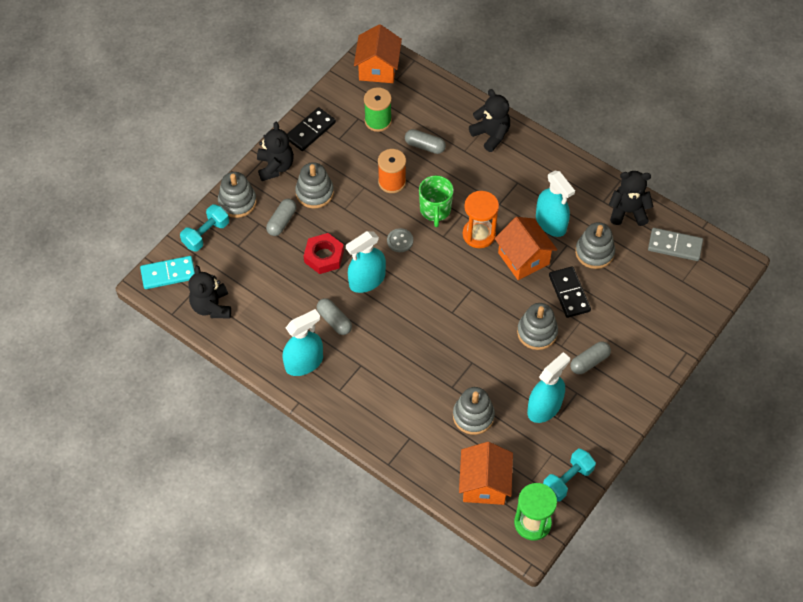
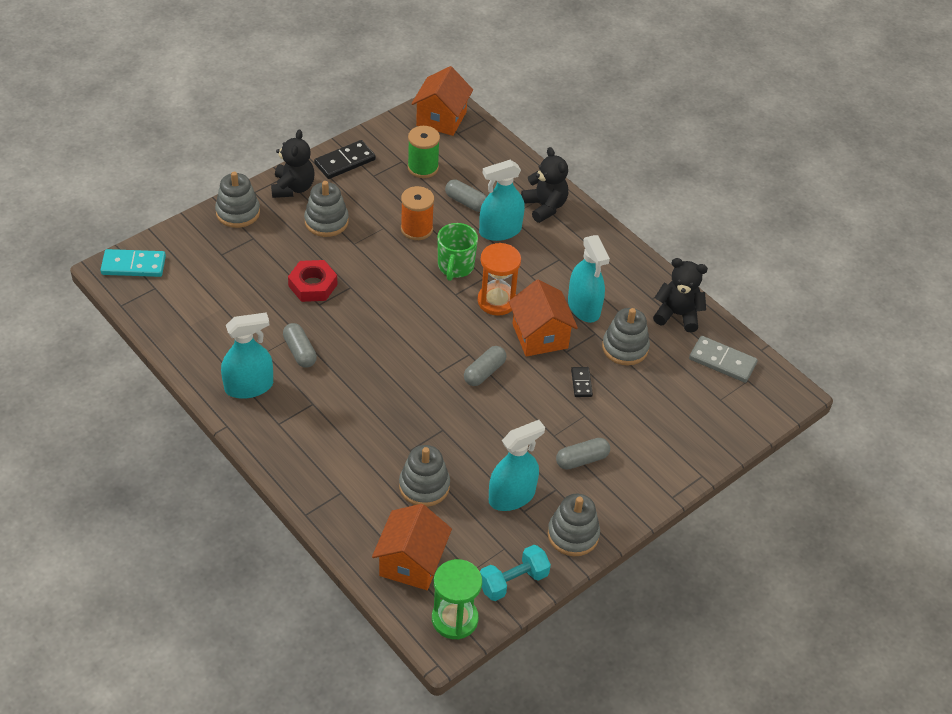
camera: 10 degrees right, 10 degrees down
(206, 234) = (191, 236): turquoise dumbbell -> none
(211, 307) = (168, 308): black teddy bear -> none
(282, 221) = (279, 241): grey capsule -> grey capsule (484, 372)
(367, 280) = (352, 319): turquoise spray bottle -> turquoise spray bottle (500, 231)
(400, 241) = (404, 288): grey button -> none
(537, 332) = (530, 415): grey stacking toy -> grey stacking toy (573, 534)
(569, 293) = (581, 383): black domino -> black domino, size x0.57

